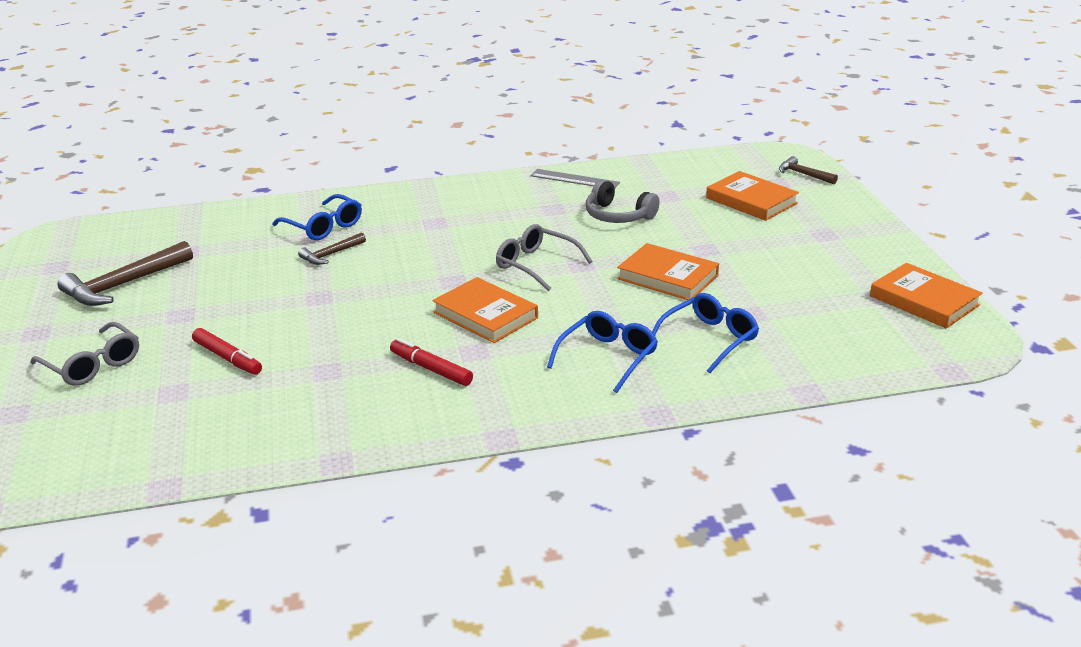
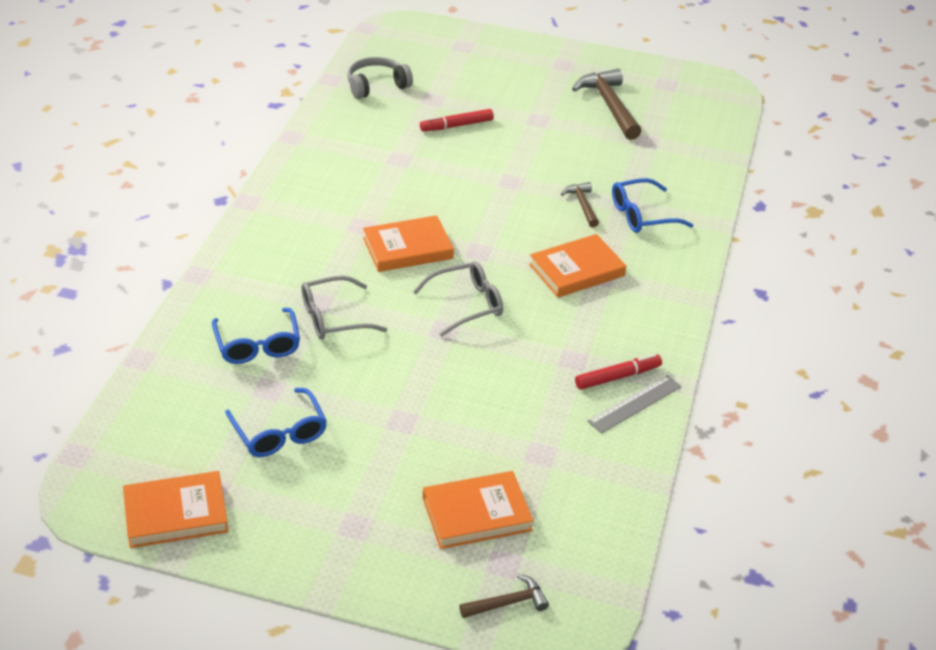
camera: 115 degrees right, 10 degrees up
(92, 365) = (498, 78): grey glasses -> grey glasses (333, 318)
(431, 369) = (357, 200): red marker -> red marker (617, 377)
(608, 357) = (288, 283): blue glasses -> blue glasses (279, 433)
(618, 216) = (522, 396): grey headphones -> grey headphones (376, 85)
(667, 277) = (374, 371): orange book -> orange book (576, 270)

